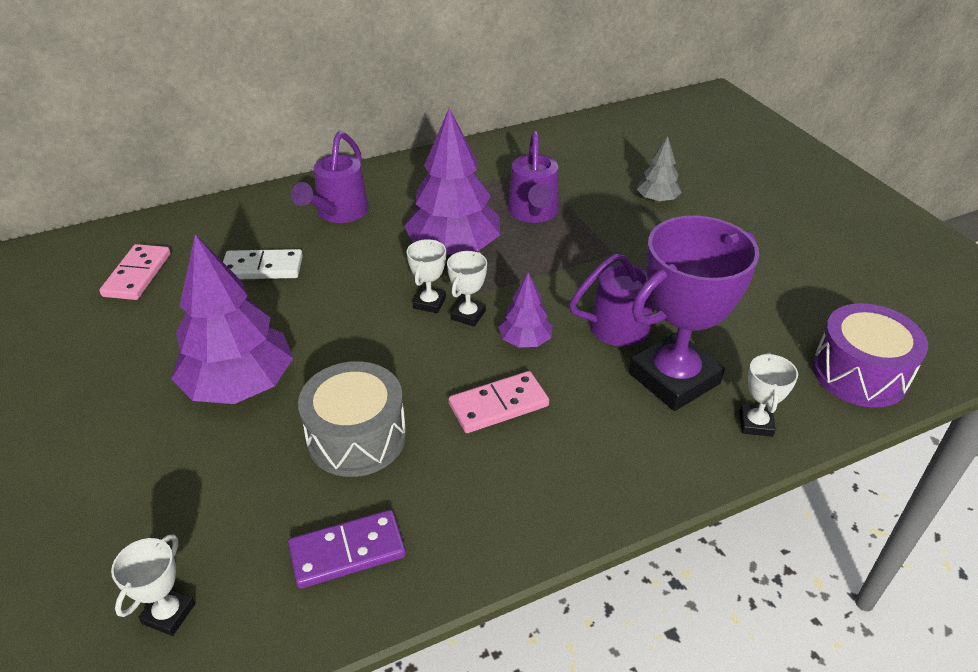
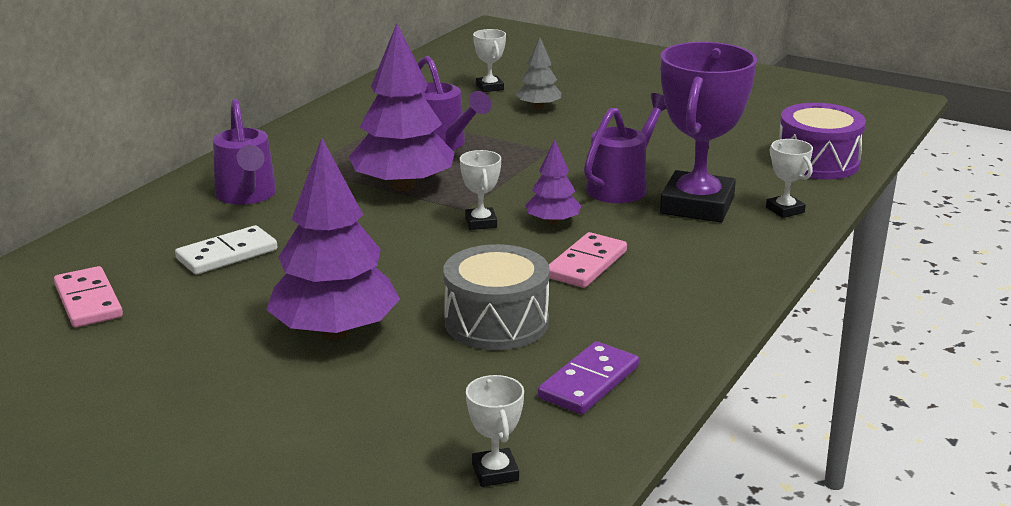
camera: 35 degrees left, 15 degrees down
(429, 303) = (434, 226): white trophy -> white trophy (489, 87)

